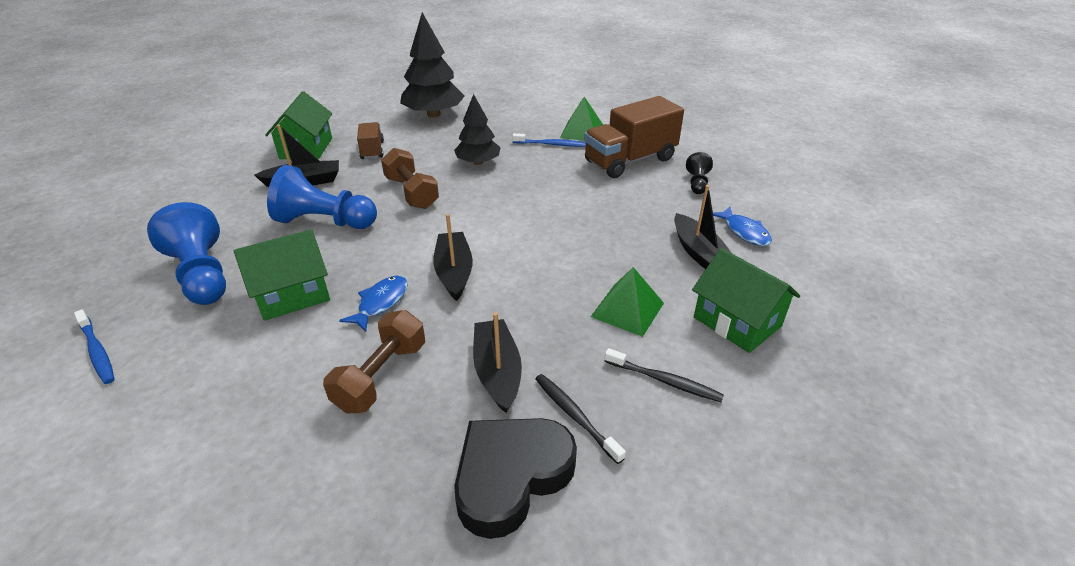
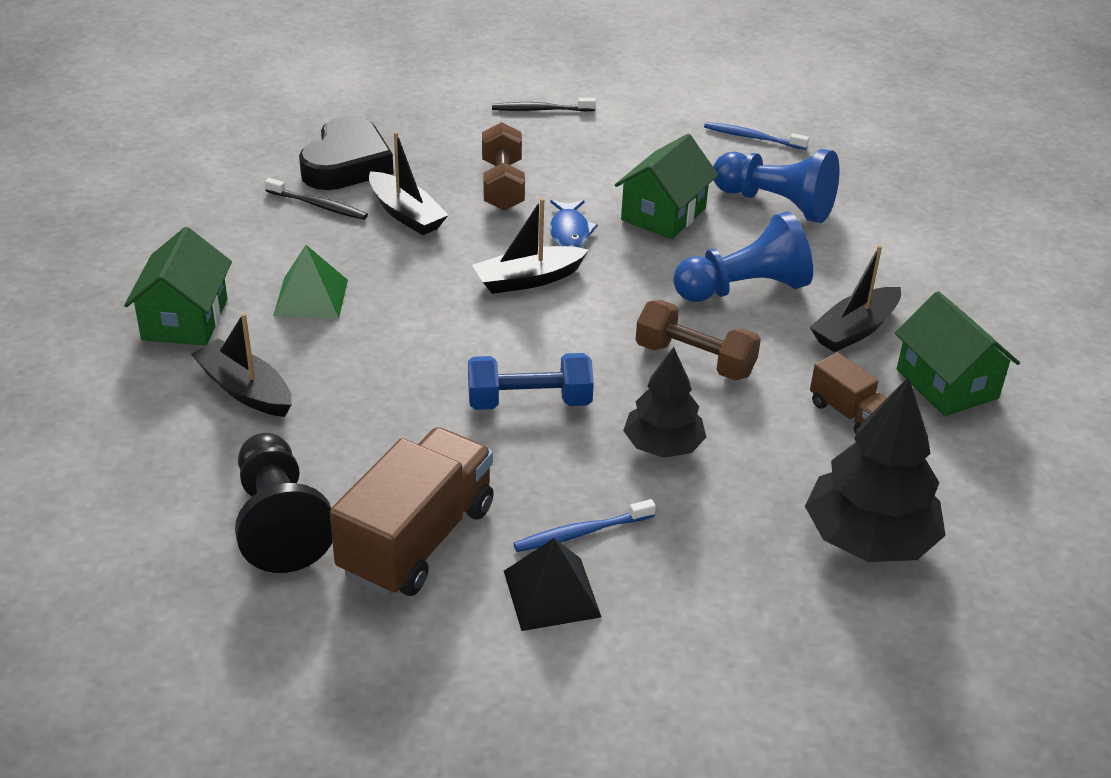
camera: 150 degrees right, 0 degrees up
(454, 272) = (528, 279): black boat -> black boat turned 105 degrees clockwise
(526, 198) = (529, 402): none -> blue dumbbell
(582, 131) = (552, 593): green pyramid -> black pyramid
(664, 381) = (249, 248): black toothbrush -> black toothbrush (540, 110)
(697, 183) = (279, 522): black pawn -> black pawn, size x1.96
(737, 321) = (185, 319): green house -> green house turned 75 degrees clockwise
(744, 232) = (187, 444): blue fish -> none

